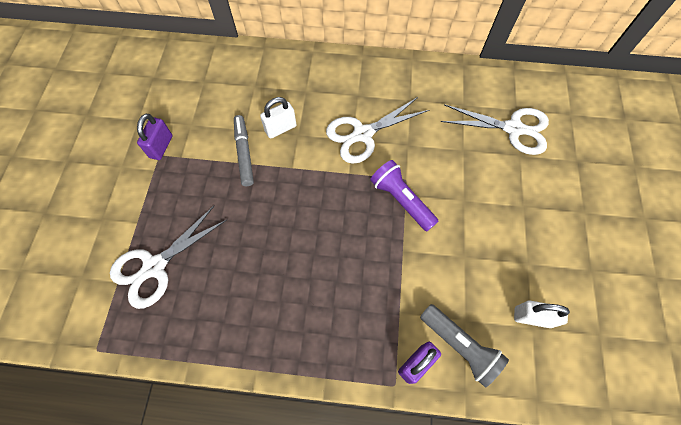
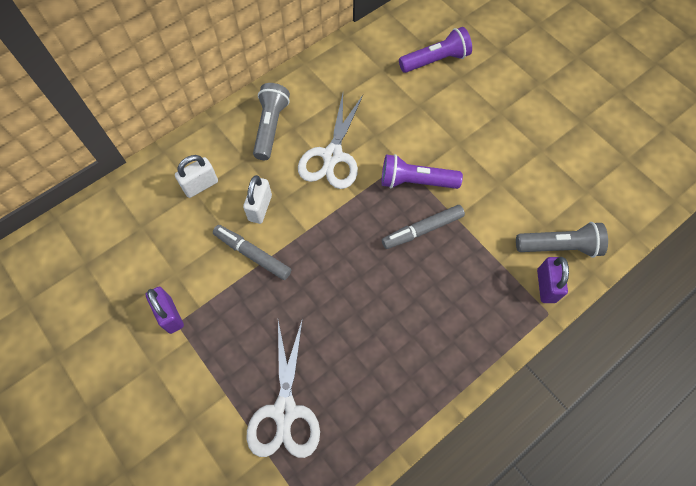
camera: 45 degrees left, 0 degrees up
(343, 83) = (270, 127): none -> grey flashlight
(368, 237) = (422, 230): none -> grey marker
(513, 129) = (436, 60): white scissors -> purple flashlight
(532, 317) = (580, 185): white padlock -> white padlock (200, 185)

